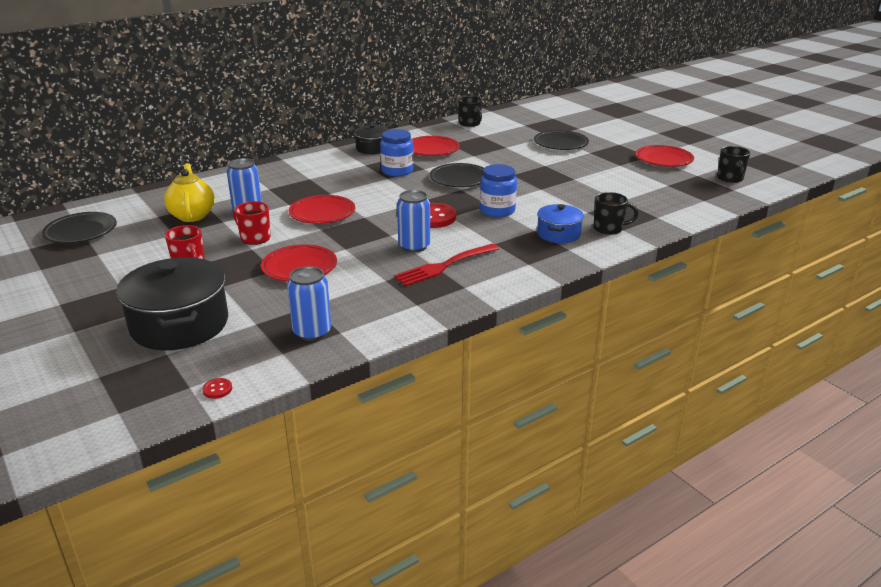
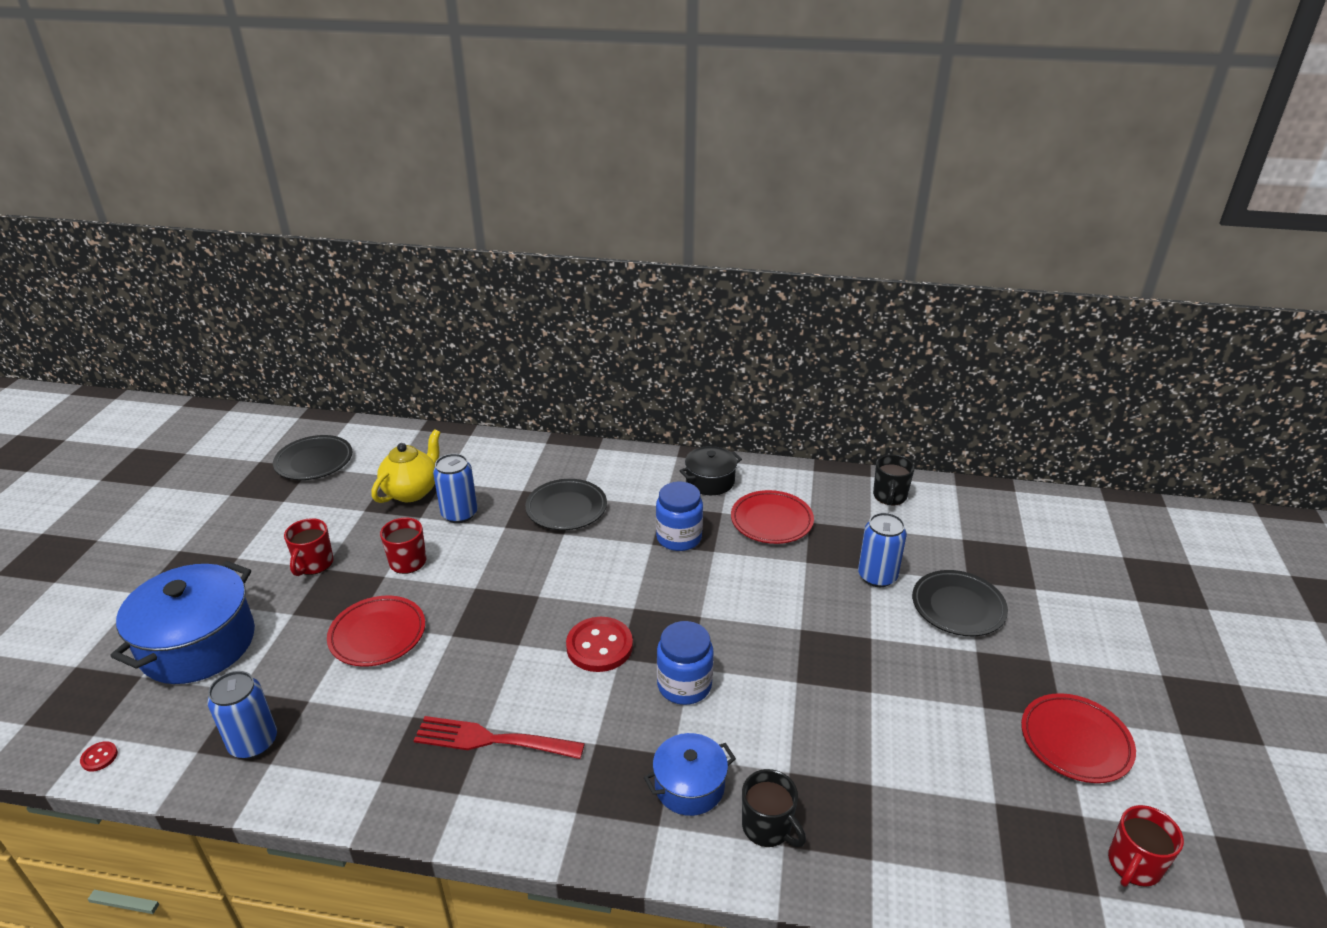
camera: 45 degrees right, 5 degrees up
(180, 324) = (198, 644): black pot -> blue pot
(322, 213) = (511, 562): red plate -> none
(414, 246) = (512, 682): blue can -> blue can (877, 576)
(459, 179) = (725, 596): black plate -> black plate (566, 508)
(730, 178) = (1133, 865): black mug -> red mug

